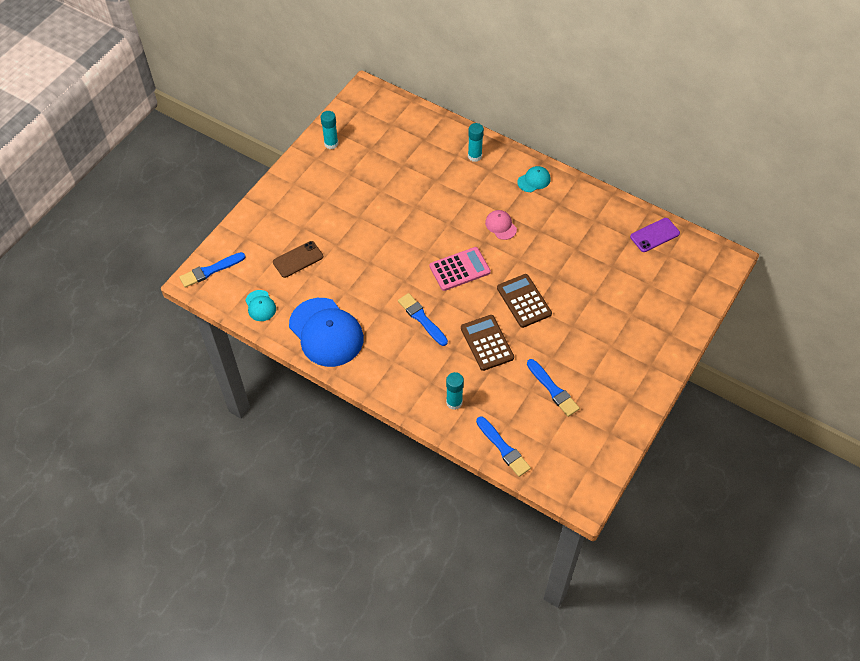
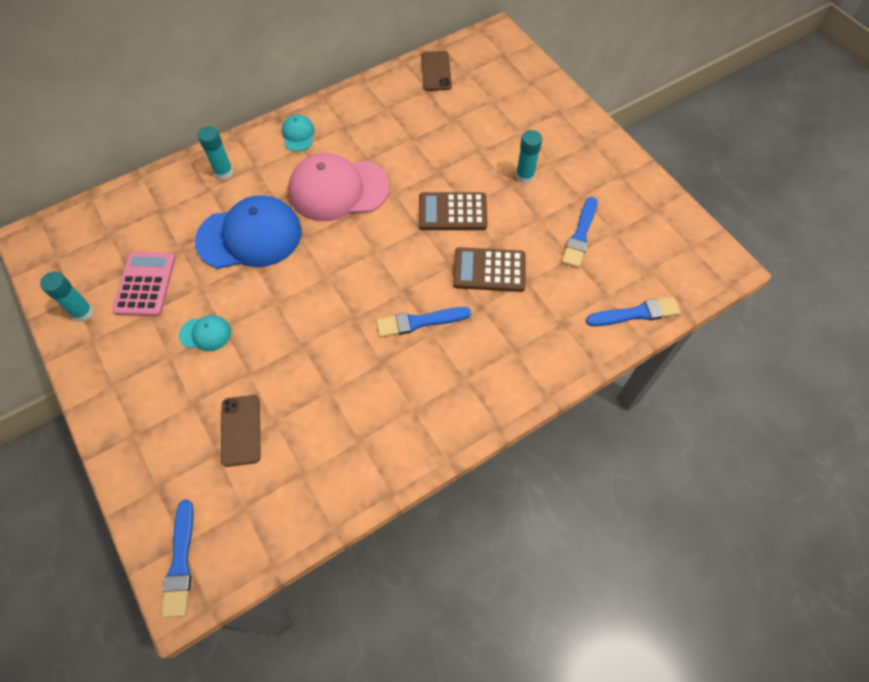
camera: 65 degrees left, 5 degrees up
(260, 306) = (286, 512): turquoise cap -> turquoise cap (205, 334)
(326, 332) = (379, 441): blue cap -> blue cap (250, 236)
(454, 402) = (554, 337): turquoise glue stick -> turquoise glue stick (524, 176)
(460, 269) = (373, 254): pink calculator -> pink calculator (145, 284)
(501, 225) = (338, 190): pink cap -> pink cap, size x2.21
(553, 389) = (580, 235): blue brush -> blue brush turned 120 degrees clockwise
(654, 235) = (436, 71): purple phone -> brown phone

